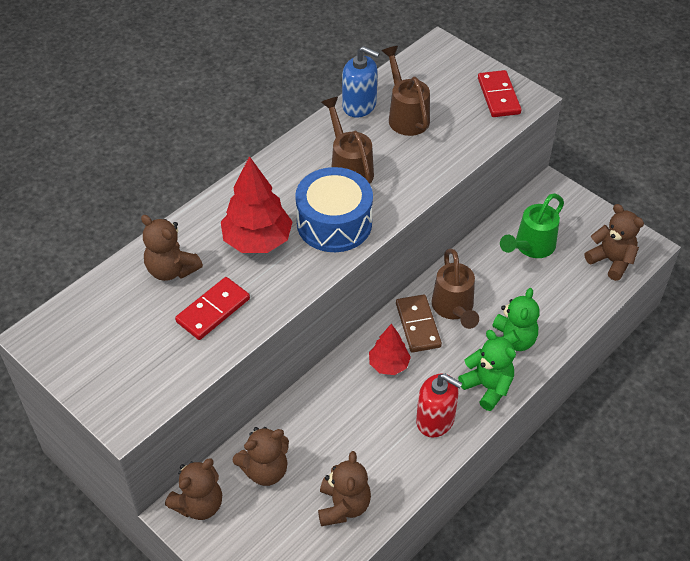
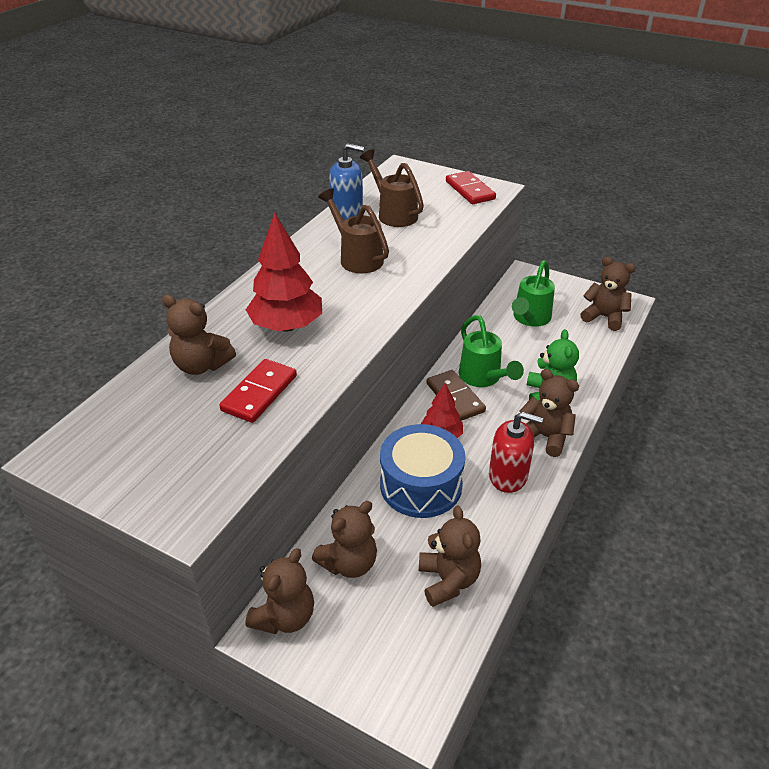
camera: 15 degrees left, 10 degrees down
(334, 223) = (360, 300): blue drum -> blue drum (421, 485)
(454, 309) = (483, 378): brown watering can -> green watering can
(487, 387) = (545, 437): green teddy bear -> brown teddy bear

